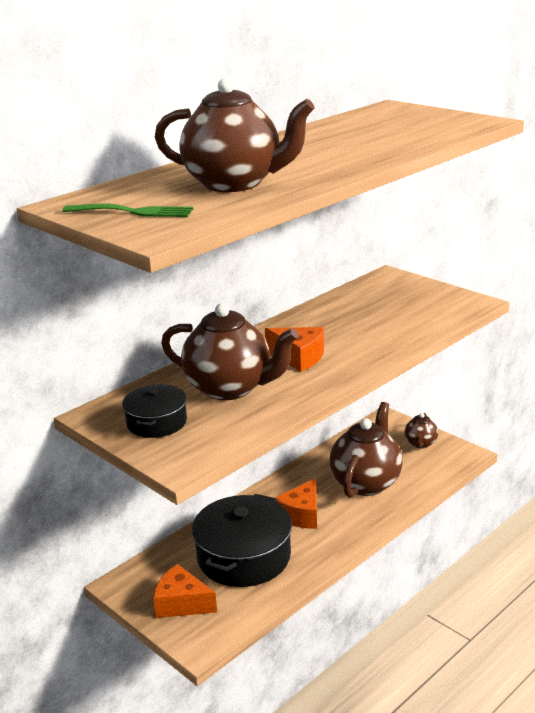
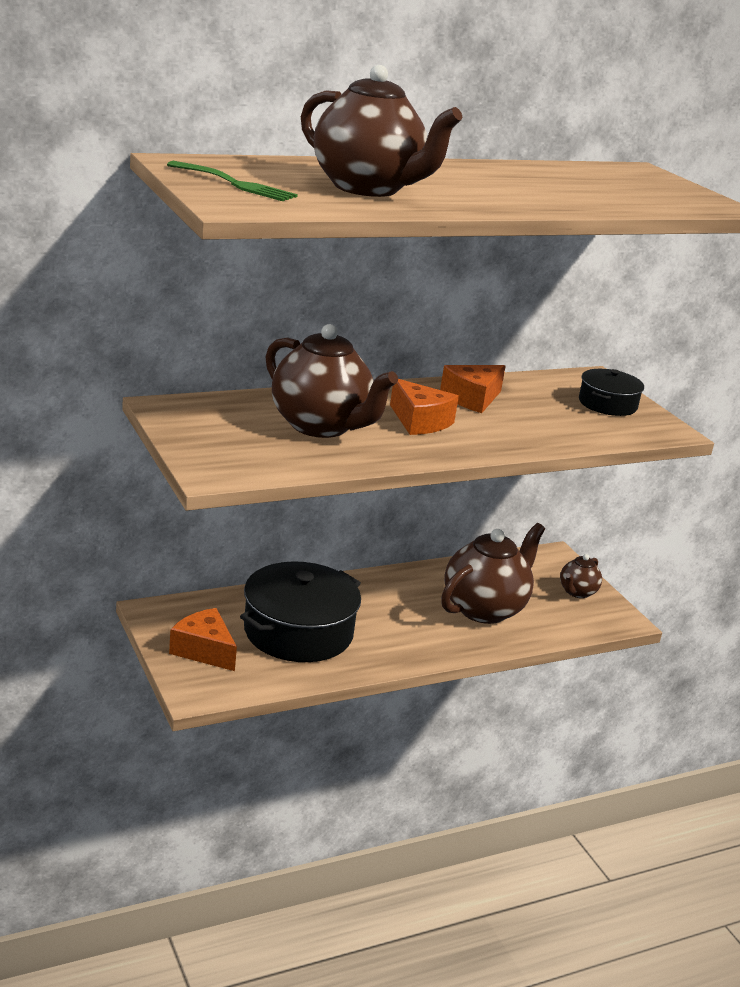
camera: 15 degrees right, 0 degrees up
(157, 422) = (220, 432): black pot -> black pot (607, 404)
(301, 514) = (389, 614): orange cheese -> orange cheese (472, 399)

